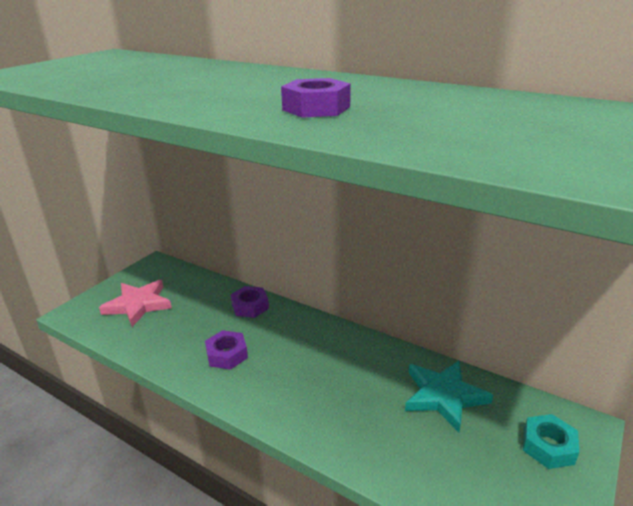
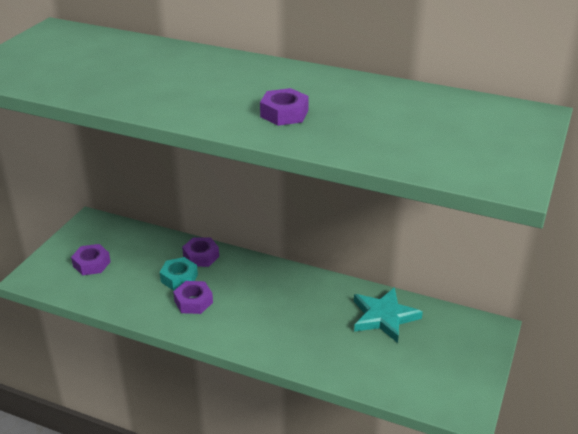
camera: 10 degrees left, 5 degrees up
(138, 305) = (91, 264): pink star -> purple nut
(548, 446) = (464, 345): turquoise nut -> turquoise nut (179, 278)

